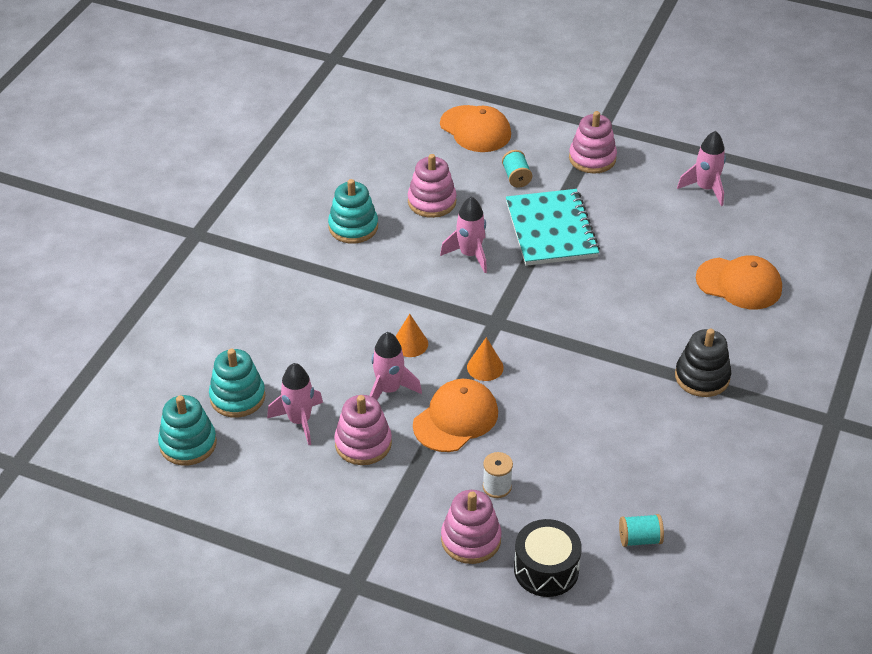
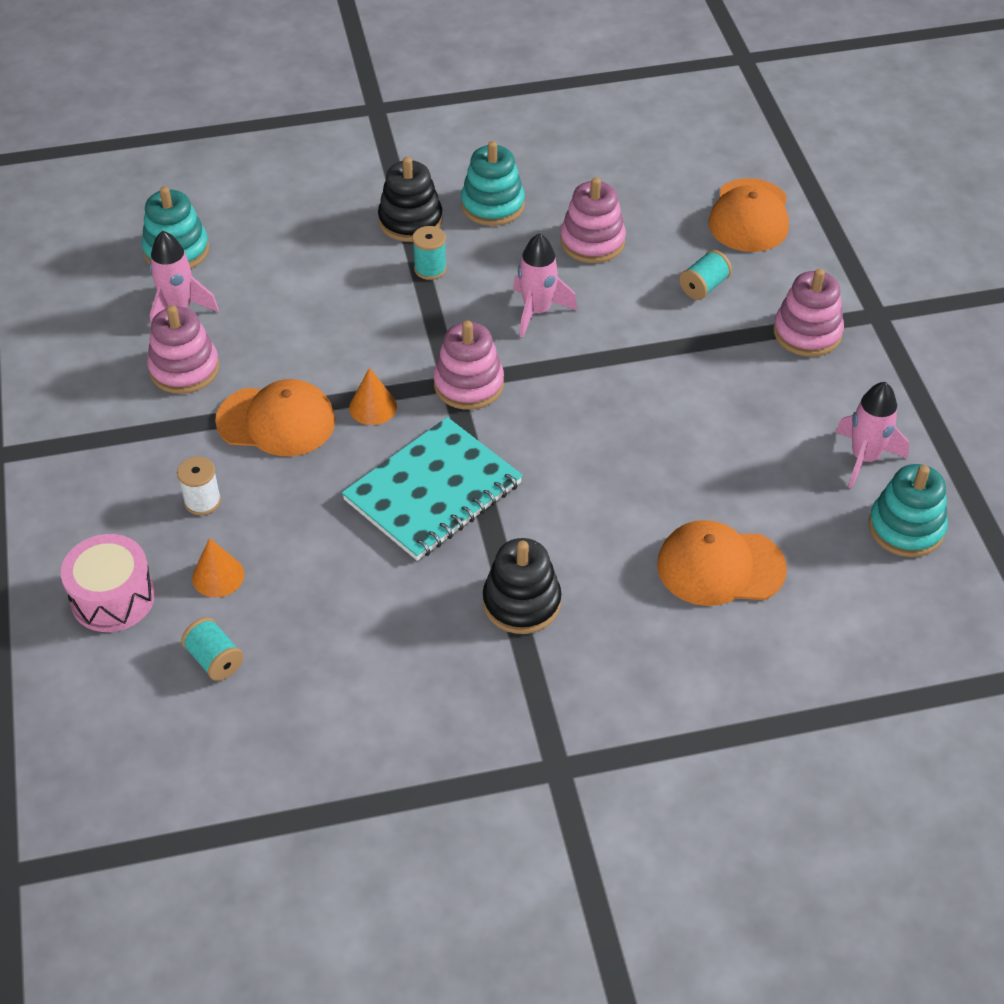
camera: 55 degrees right, 5 degrees up
(188, 444) = (89, 250): turquoise stacking toy -> turquoise stacking toy (906, 528)
(329, 270) = (410, 221): none -> black stacking toy
(384, 283) = (430, 269): none -> turquoise spool
(389, 390) = (275, 350): pink rocket -> none
(410, 344) = (357, 332): orange cone -> orange cone (218, 576)
(471, 539) = (112, 516): pink stacking toy -> pink stacking toy (468, 384)
(546, 569) = (113, 598): black drum -> pink drum
(551, 230) = (644, 356): turquoise notebook -> turquoise notebook (433, 492)
(739, 284) = (720, 567): orange cap -> orange cap turned 105 degrees clockwise

